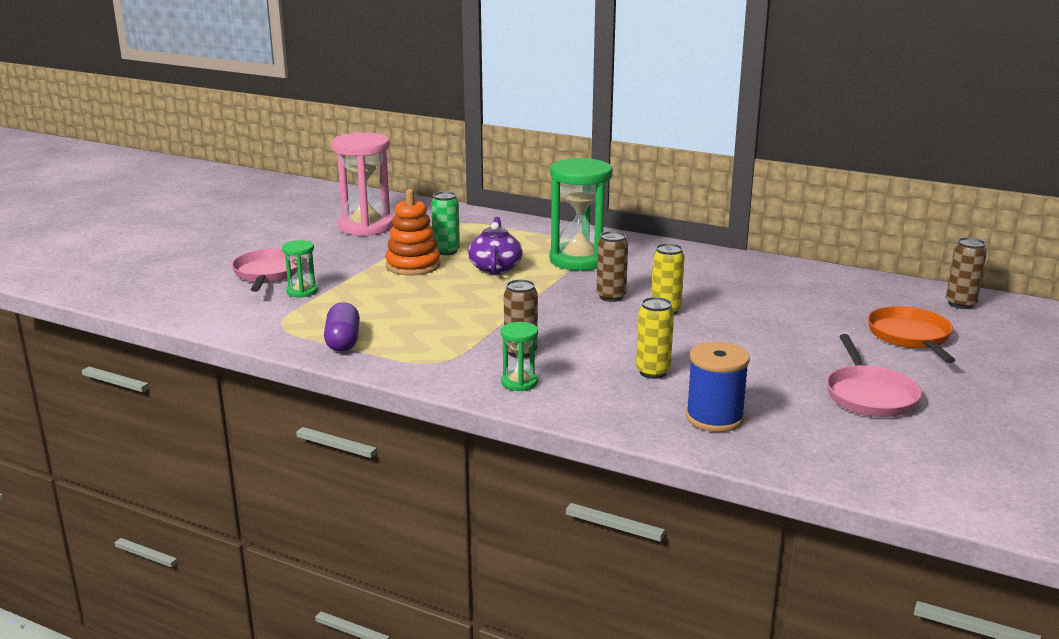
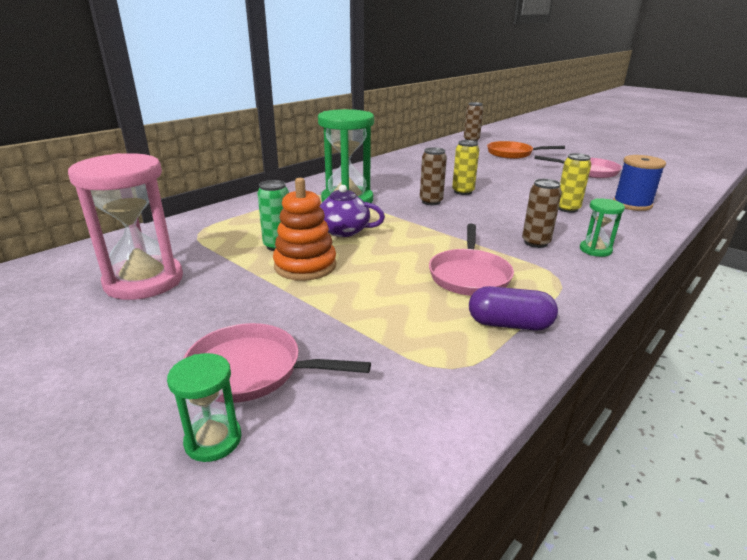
camera: 75 degrees left, 5 degrees up
(302, 291) = (341, 343): green hourglass -> green hourglass (213, 440)
(424, 324) = (469, 275): none -> pink pan

